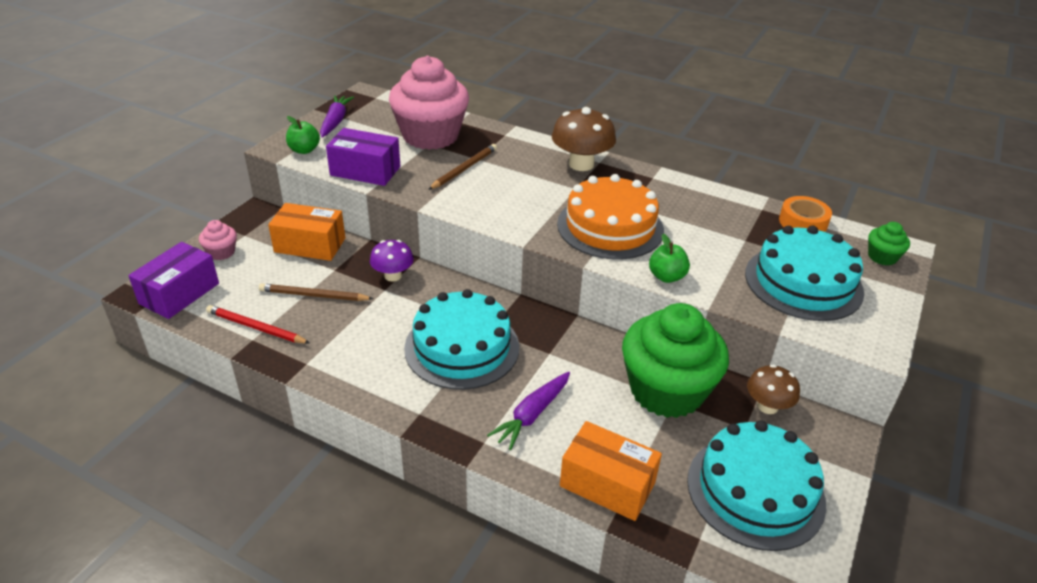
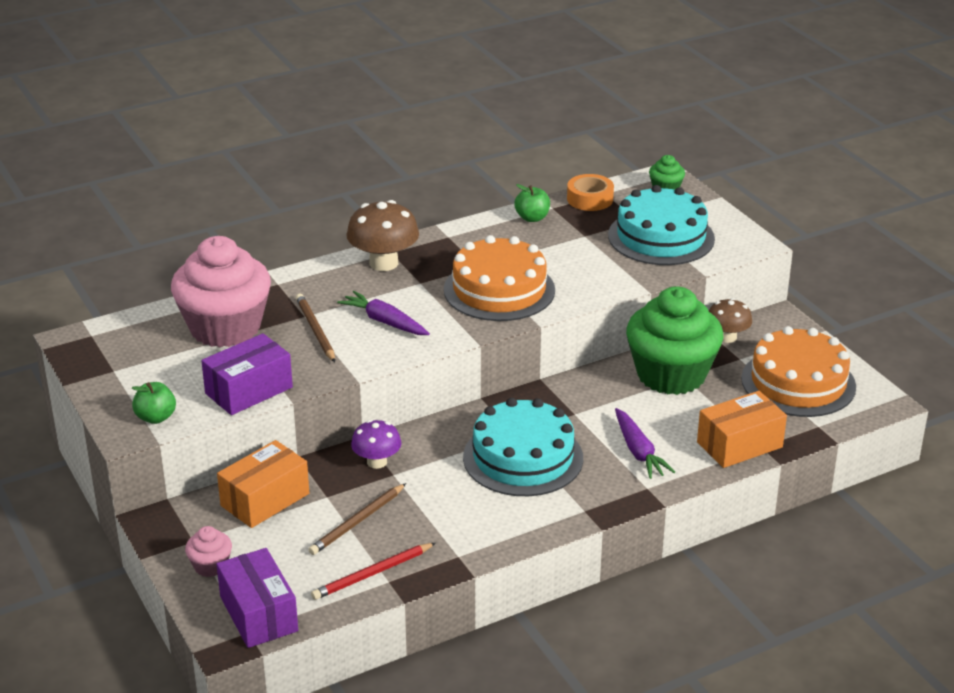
camera: 55 degrees left, 5 degrees down
(335, 121) = (115, 378): purple carrot -> purple carrot (384, 322)
(666, 277) = (594, 293): green apple -> green apple (532, 218)
(755, 491) = (798, 382): turquoise cake -> orange cake

